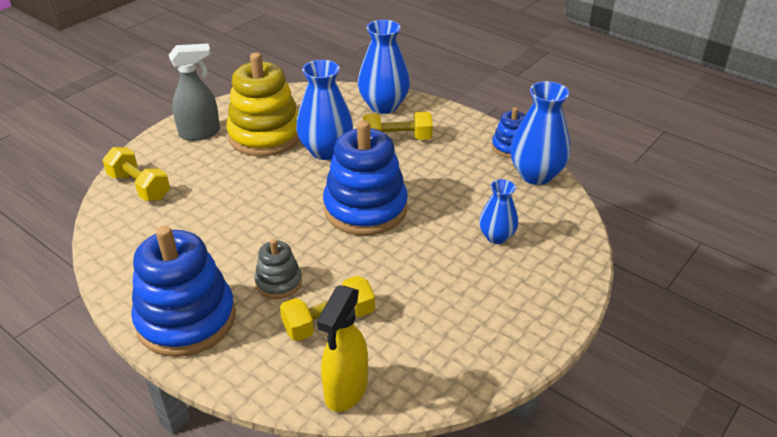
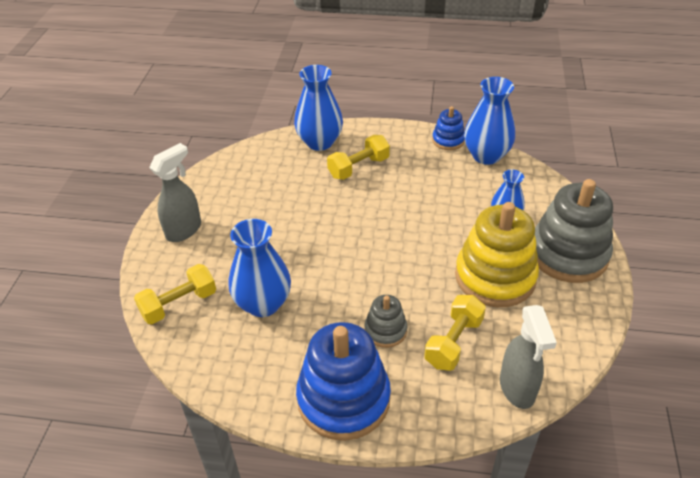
camera: 30 degrees left, 5 degrees up
(139, 186) = (179, 304): yellow dumbbell -> yellow dumbbell turned 45 degrees counterclockwise
(265, 135) = (246, 208): yellow stacking toy -> yellow stacking toy (495, 277)
(326, 151) = (311, 201): blue vase -> blue vase (263, 304)
(345, 391) = (517, 389): yellow spray bottle -> grey spray bottle
(365, 208) = (391, 237): blue stacking toy -> none
(529, 298) = (568, 254): none -> grey stacking toy

